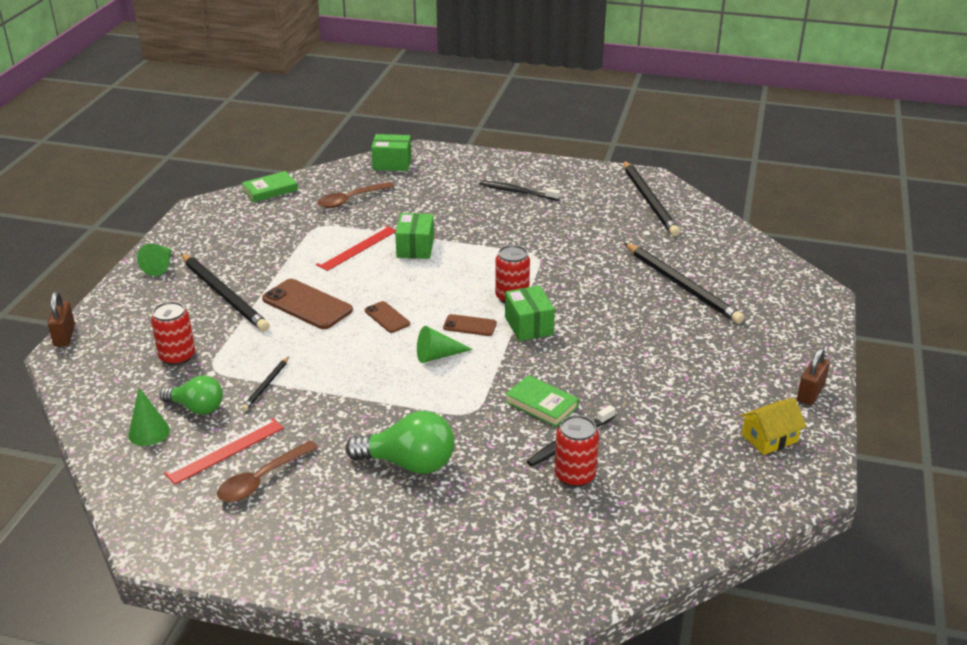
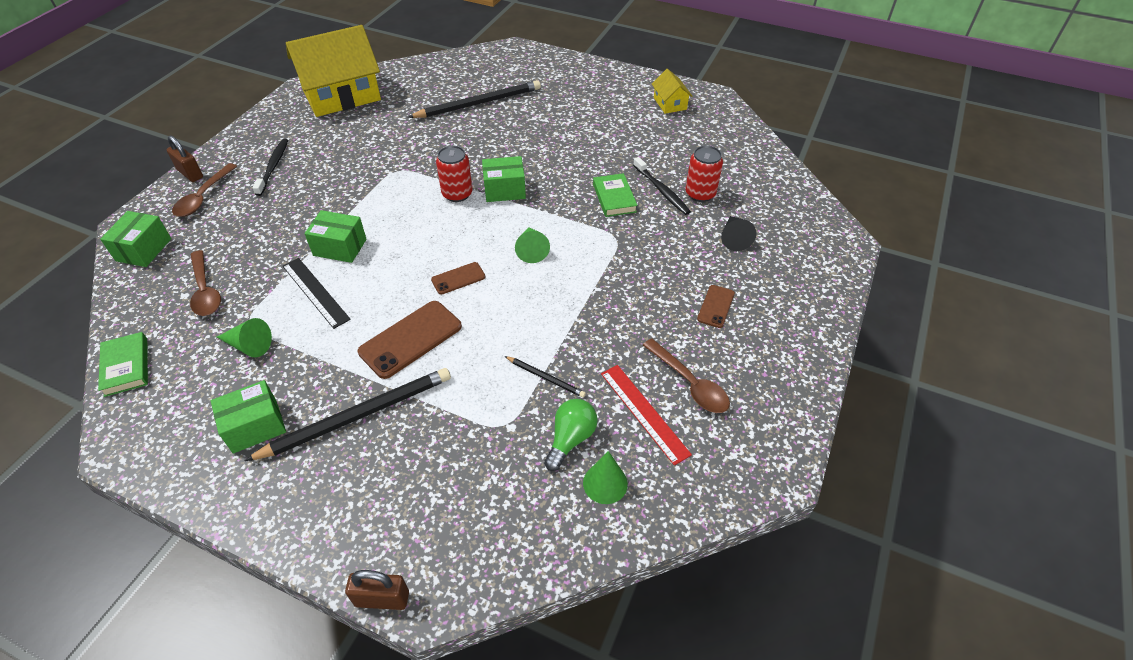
camera: 80 degrees left, 15 degrees up
(160, 266) = (255, 489): green cone -> green cone (249, 345)
(177, 356) = (470, 461): red can -> none
(215, 253) = (255, 426): none -> green box
(357, 248) = (315, 292): red ruler -> black ruler
(409, 463) = (677, 282): green light bulb -> none
(463, 171) = (203, 197): none -> brown spoon
(470, 326) = (492, 225): brown phone -> brown phone (716, 306)
(496, 509) = (734, 238): none -> black cone
(517, 192) = (273, 166): black toothbrush -> black toothbrush turned 150 degrees clockwise
(541, 404) = (614, 198): green book -> green book turned 60 degrees counterclockwise
(649, 201) = (341, 95): black pencil -> yellow house
(810, 393) = (626, 78): brown padlock -> brown padlock (190, 173)

